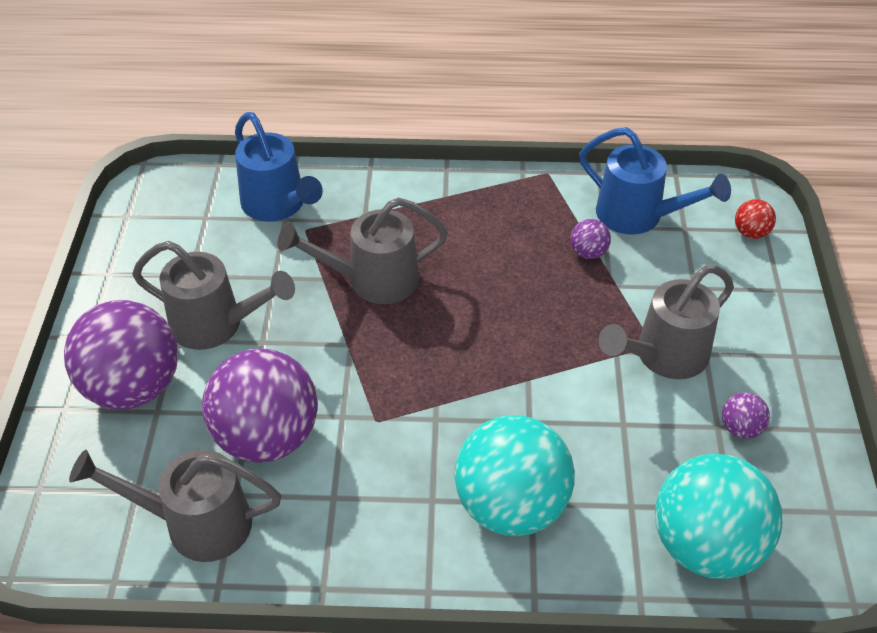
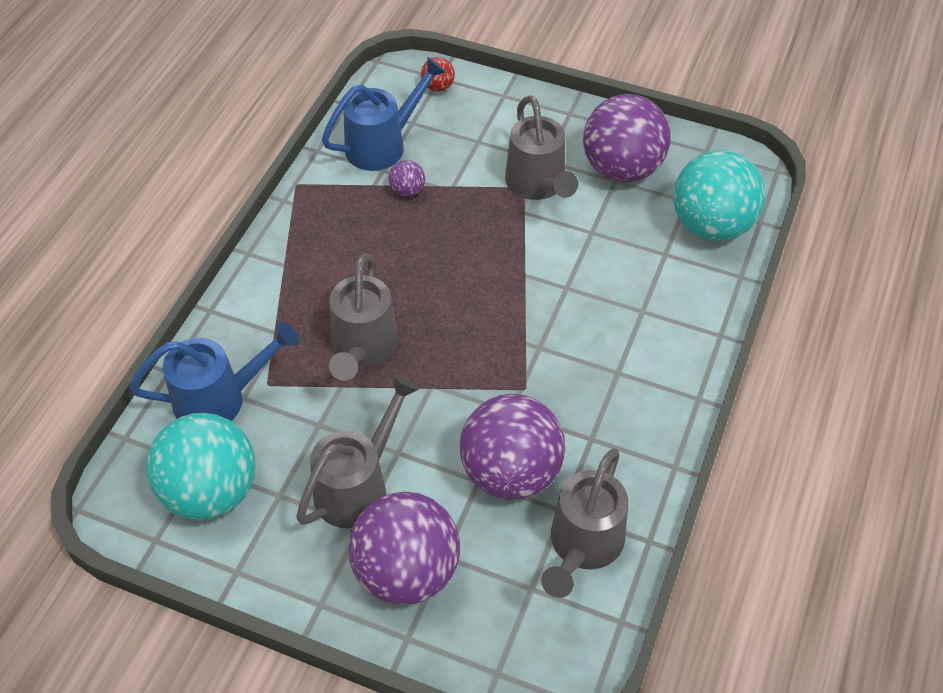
camera: 70 degrees left, 5 degrees up
(511, 506) = (641, 324): turquoise ball -> turquoise ball (210, 492)
(740, 428) = (622, 169): purple ball -> purple ball, size x2.39

